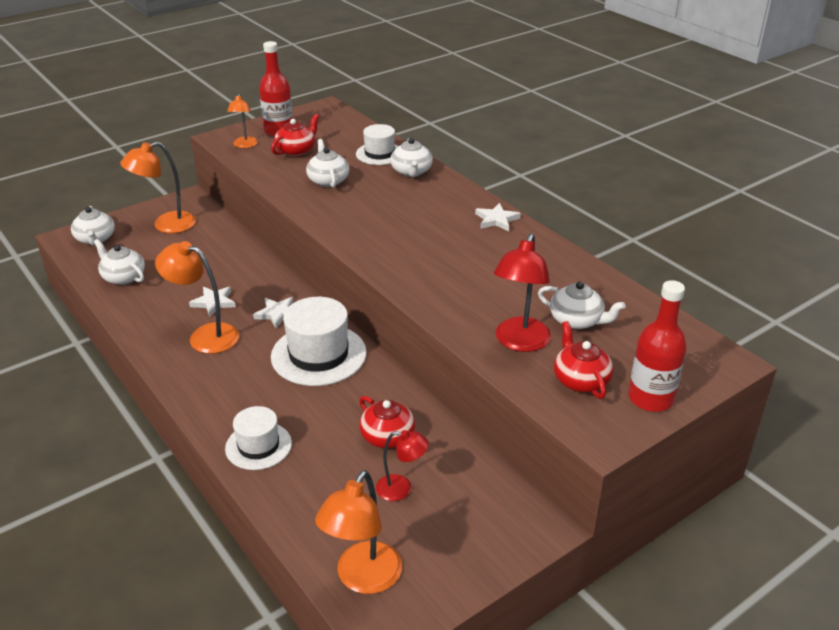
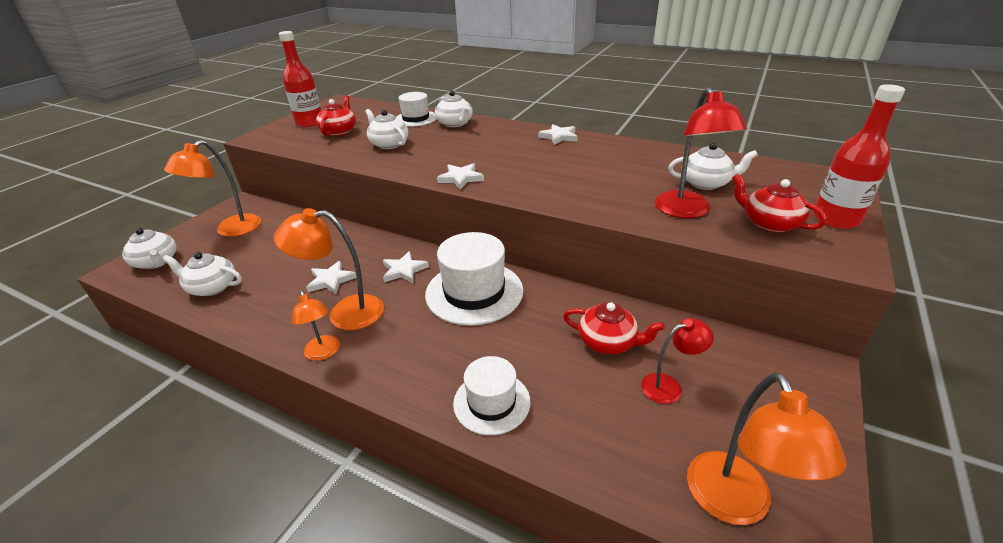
camera: 25 degrees left, 0 degrees up
(244, 145) = (285, 138): orange lamp -> orange lamp (323, 353)
(357, 241) = (461, 178): none -> white star

